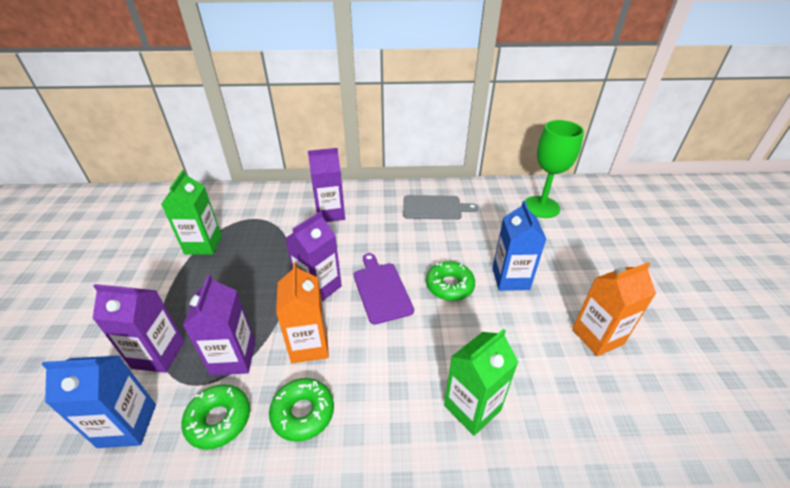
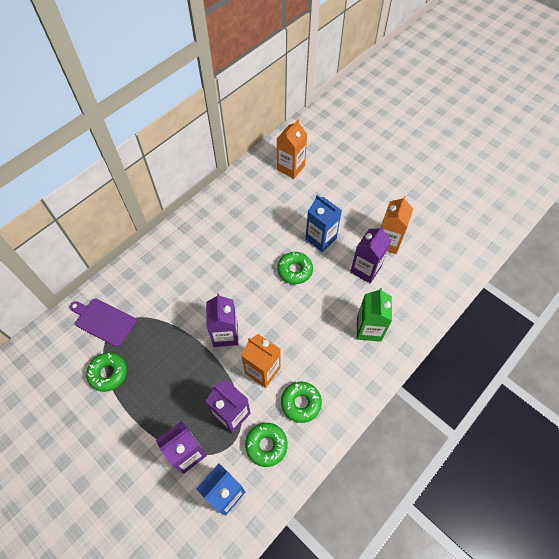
camera: 45 degrees left, 20 degrees up
(203, 244) = (108, 373): green carton -> green donut
(330, 213) = (165, 277): purple carton -> purple carton (365, 269)
(381, 290) = (262, 305): purple cutting board -> purple cutting board (103, 321)
(435, 208) = (228, 218): grey cutting board -> none
(541, 207) = (291, 168): green goblet -> orange carton

